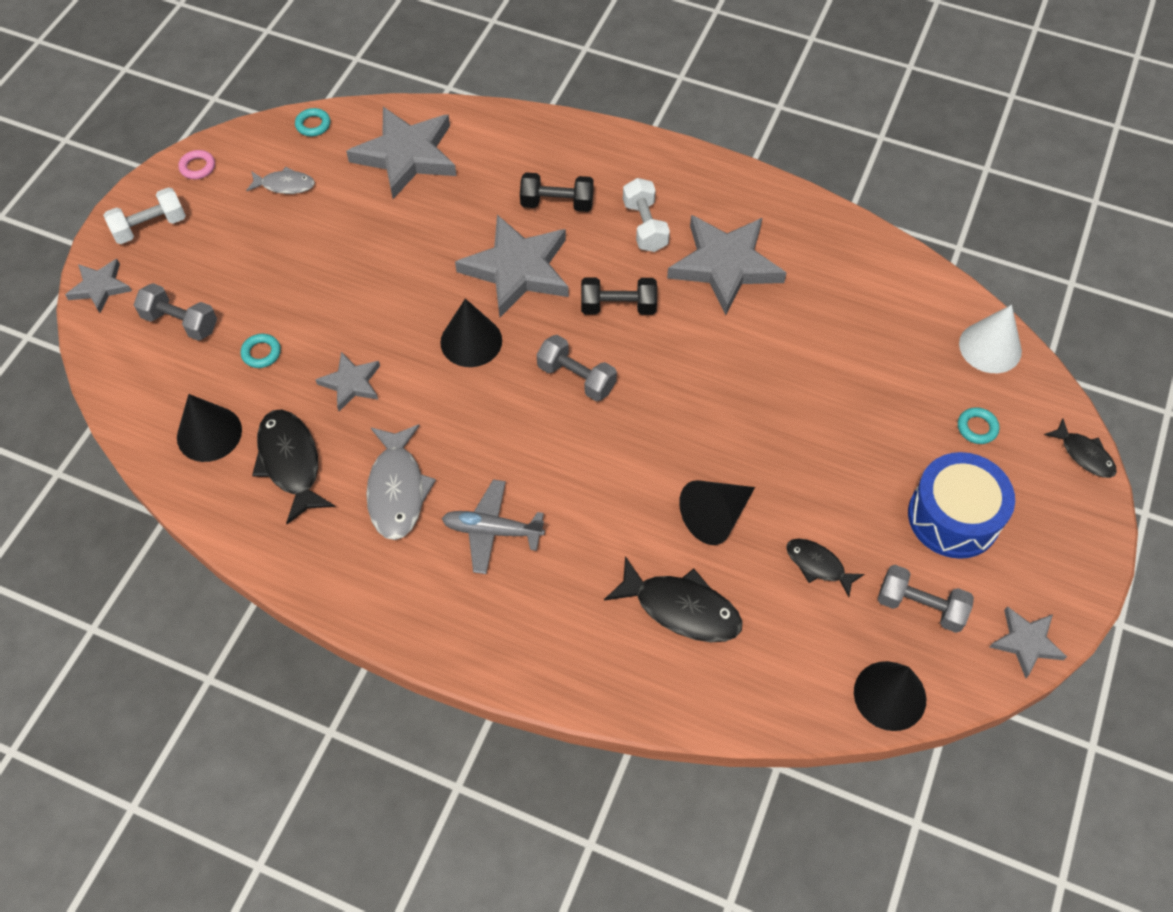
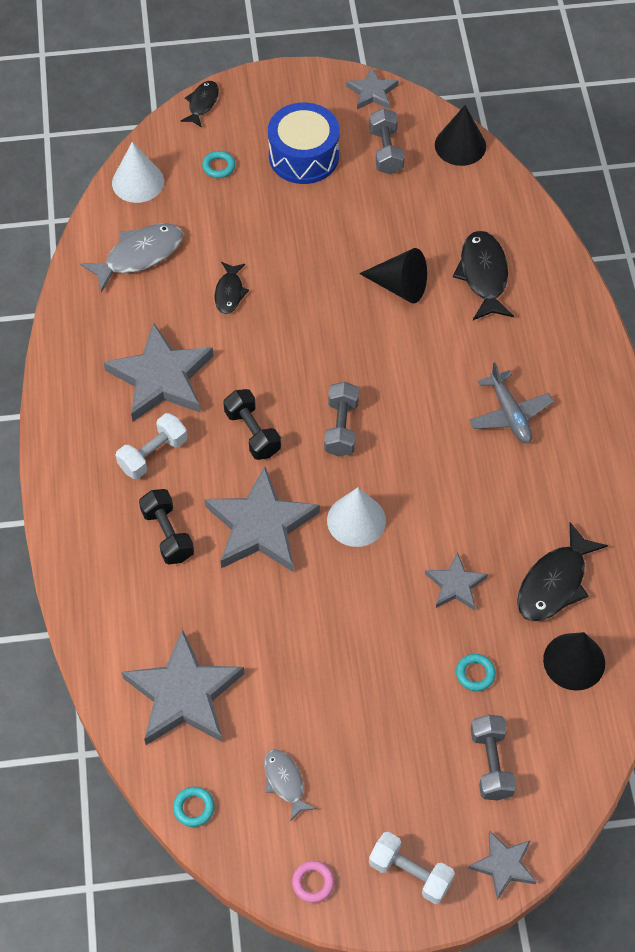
camera: 120 degrees left, 0 degrees up
(397, 490) = (523, 494): grey fish -> grey fish (139, 255)
(471, 341) = (356, 520): black cone -> white cone
(818, 565) = (395, 214): black fish -> black fish (229, 292)

